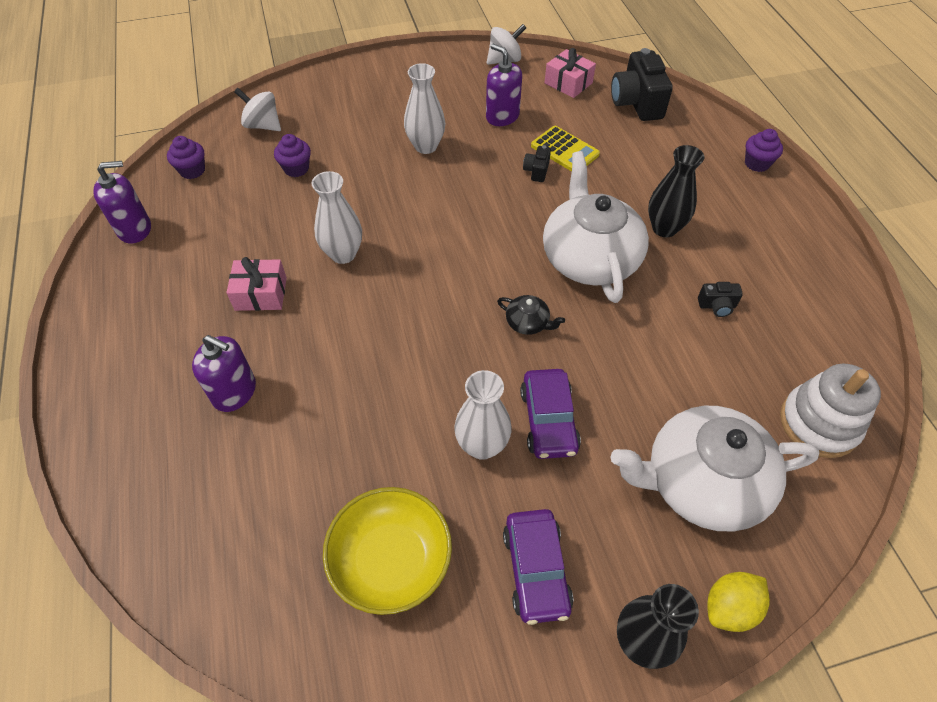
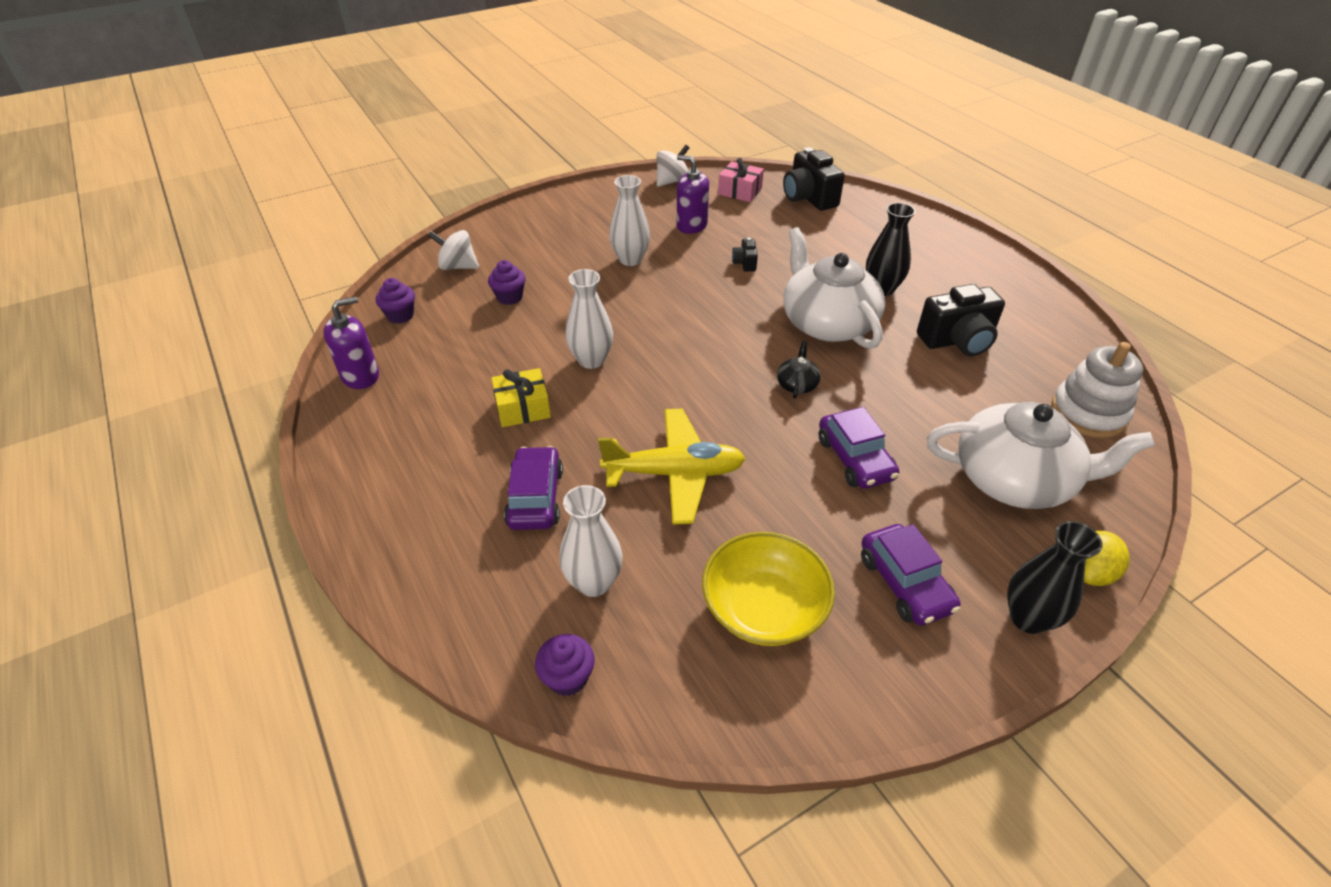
camera: 15 degrees left, 10 degrees down
(235, 392) = (535, 497): purple soap dispenser -> purple car
(261, 294) = (523, 408): pink gift -> yellow gift
(369, 396) = (675, 473): none -> yellow plane
(482, 445) = (804, 492): white vase -> white vase (593, 582)
(528, 323) = (797, 384): black teapot -> black teapot turned 90 degrees counterclockwise
(564, 150) = (762, 243): yellow calculator -> none
(702, 482) = (1015, 479): white teapot -> white teapot turned 150 degrees counterclockwise
(717, 306) = (957, 341): black camera -> black camera, size x2.09
(757, 163) = (935, 228): purple cupcake -> purple cupcake (567, 677)

